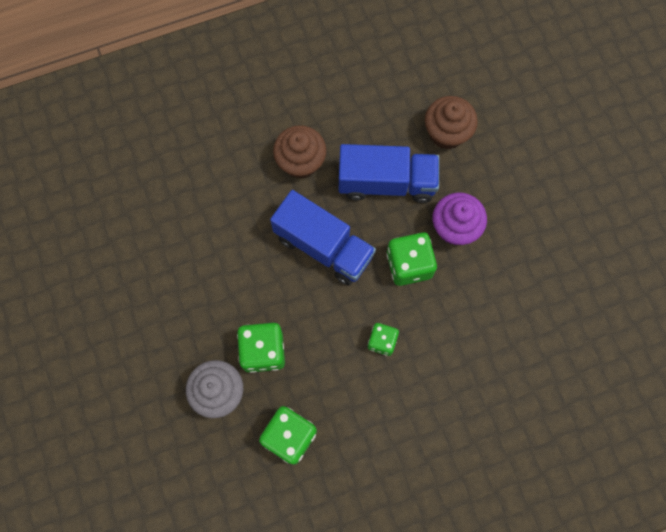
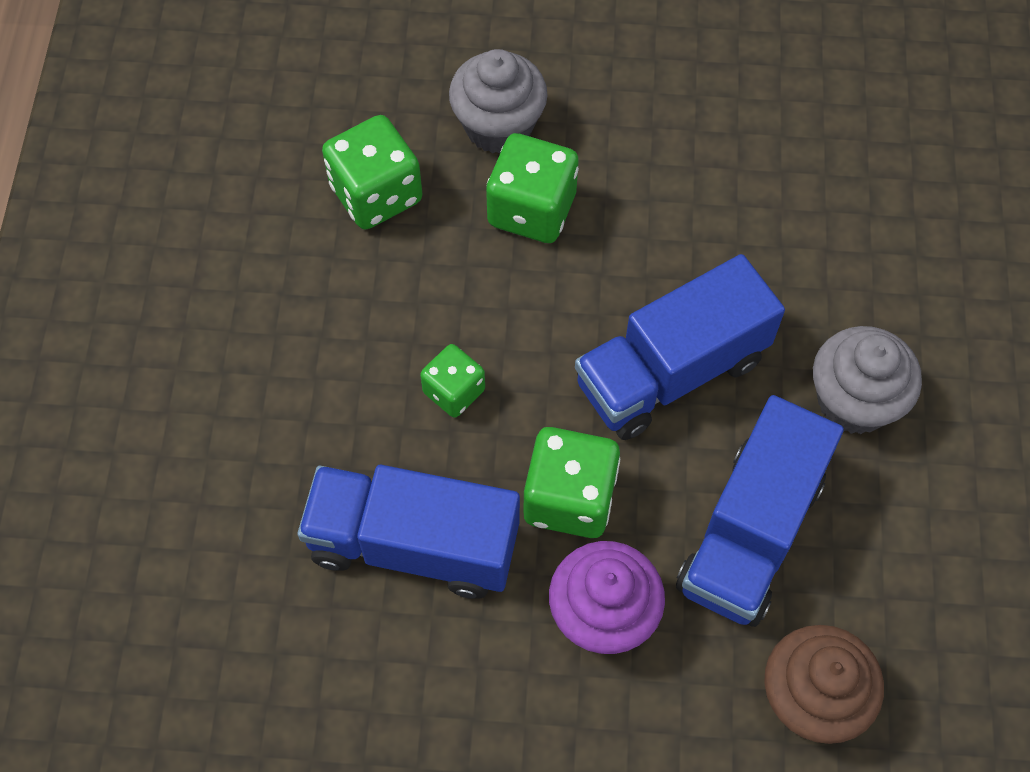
camera: 115 degrees right, 10 degrees down
(301, 162) = (853, 401): brown cupcake -> grey cupcake
(465, 323) = (414, 544): none -> blue truck

